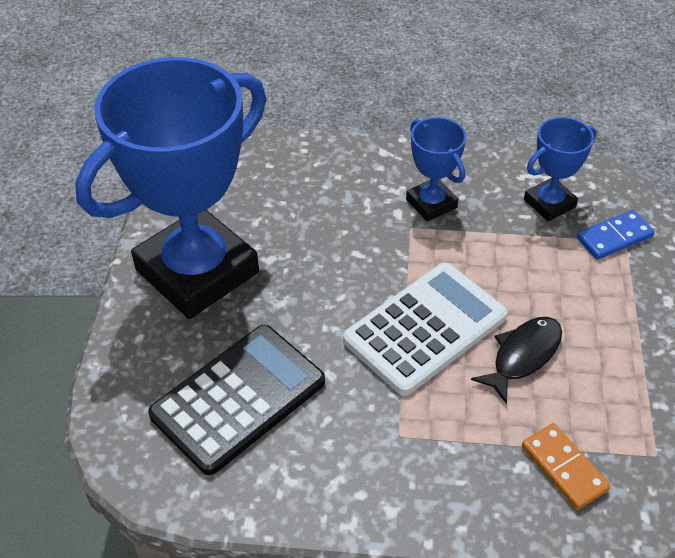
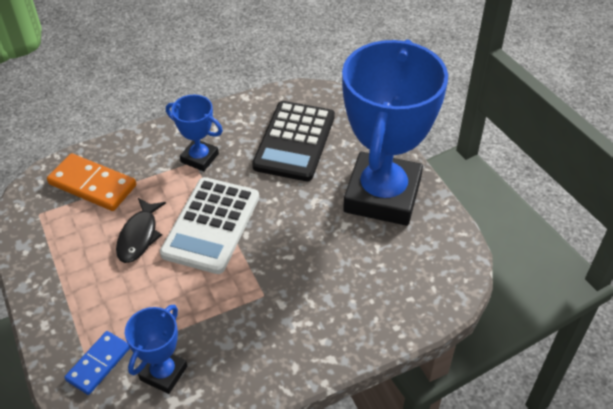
camera: 150 degrees right, 0 degrees up
(431, 203) = (260, 324): blue trophy -> blue trophy (199, 158)
(564, 468) = (93, 185): orange domino -> orange domino, size x1.53

